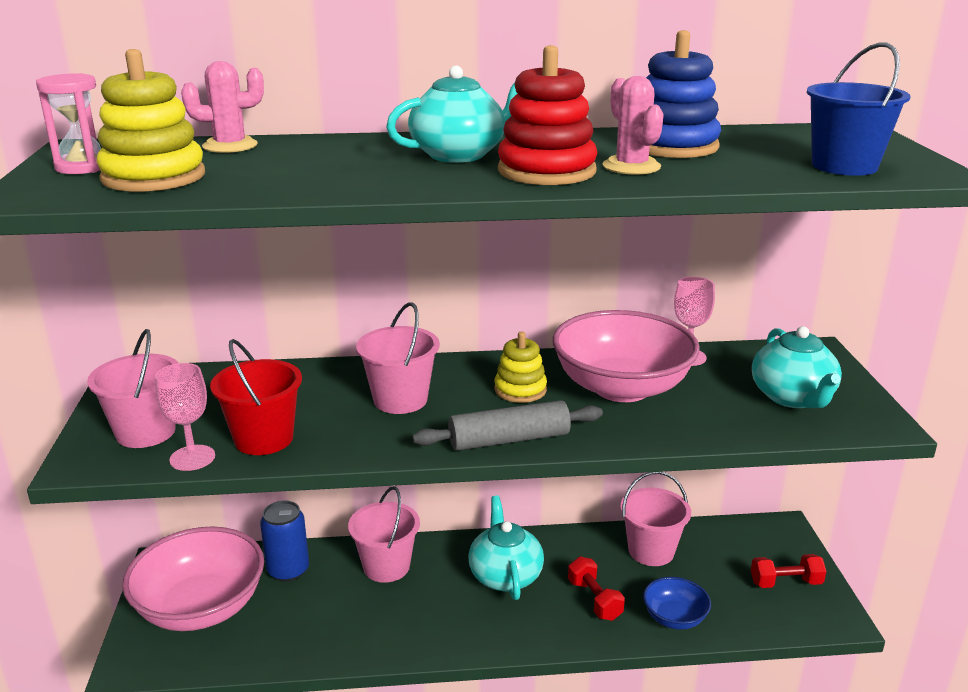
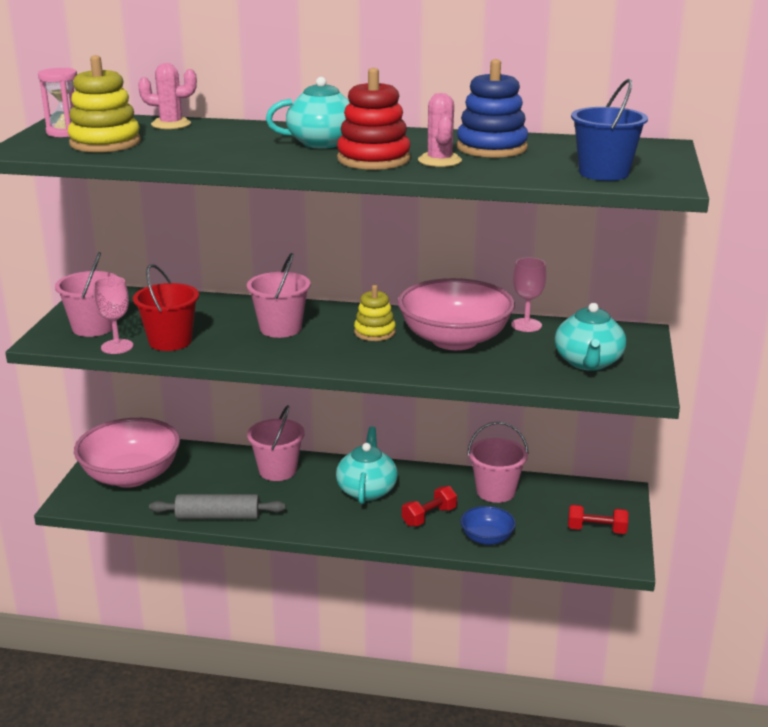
camera: 15 degrees right, 0 degrees up
(288, 570) = (203, 462): blue can -> none
(509, 440) = (343, 363): grey rolling pin -> grey rolling pin (218, 516)
(594, 600) = (429, 516): red dumbbell -> red dumbbell turned 60 degrees clockwise

